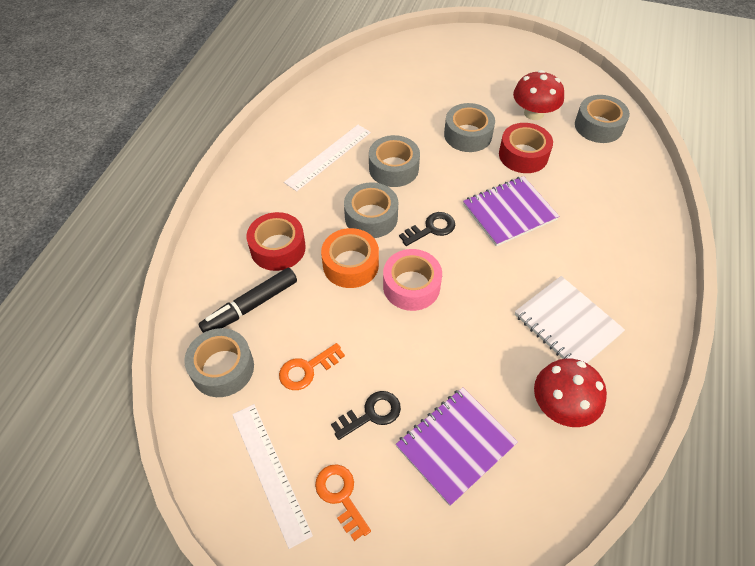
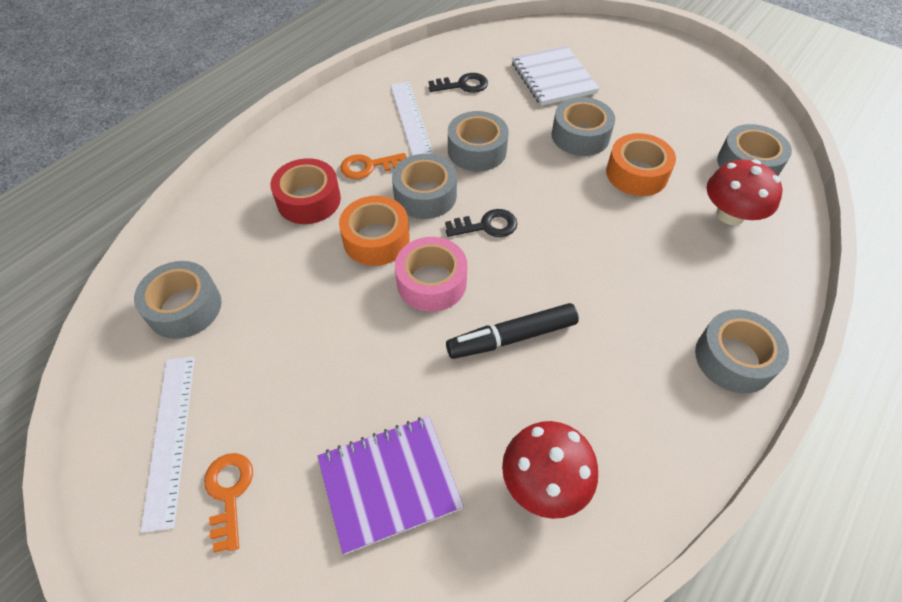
camera: 20 degrees right, 0 degrees up
(250, 306) = (248, 252): black marker -> black marker (512, 337)
(307, 369) = (270, 337): orange key -> orange key (369, 166)
(328, 157) = (412, 121): white ruler -> white ruler turned 75 degrees counterclockwise
(371, 414) = (312, 411): black key -> black key (462, 85)
(509, 212) = (588, 232): purple notebook -> none
(523, 155) = (636, 174): red tape -> orange tape
(534, 113) = (672, 131): red mushroom -> red mushroom (730, 214)
(567, 324) = (598, 384): white notebook -> white notebook (553, 78)
(648, 276) = (734, 358): none -> grey tape

